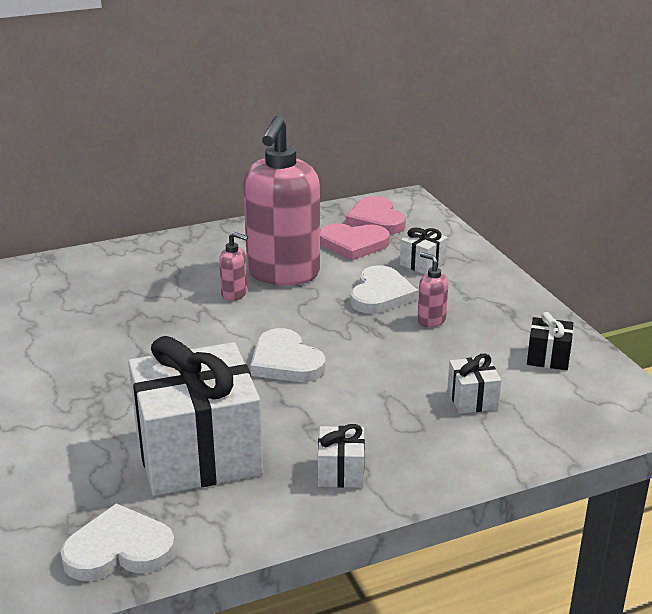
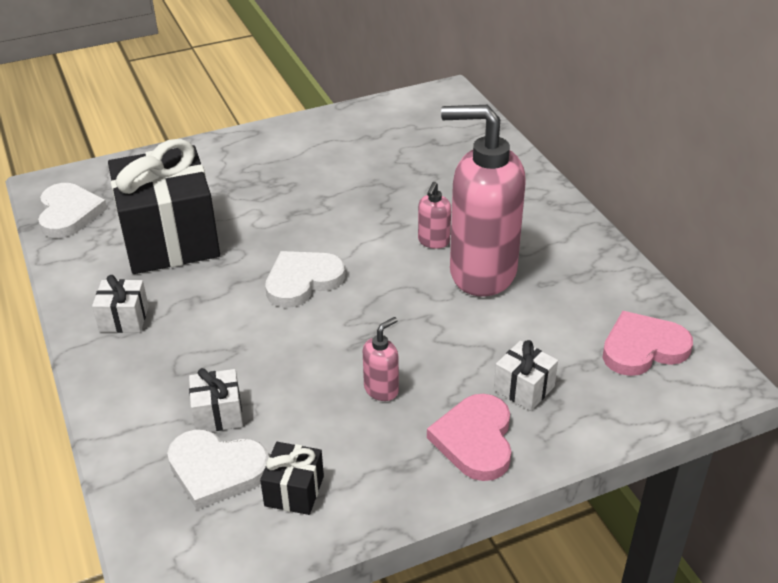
camera: 90 degrees right, 10 degrees up
(198, 453) = (170, 239): white gift -> black gift
(353, 244) = (566, 327): pink heart -> pink heart (475, 440)
(381, 294) = (440, 349): white heart -> white heart (216, 470)

